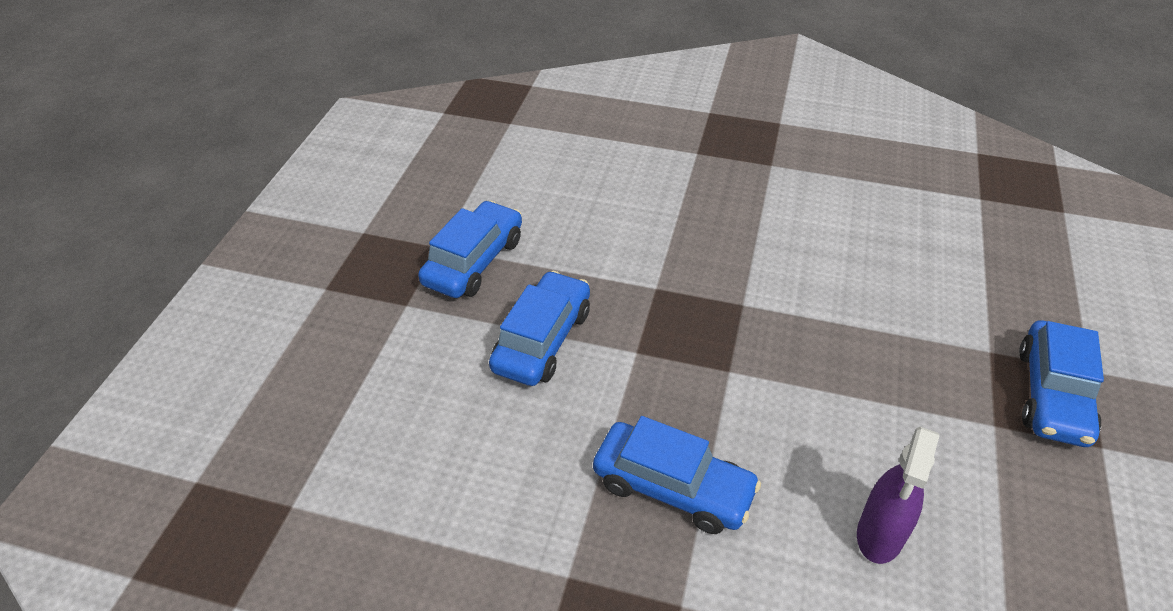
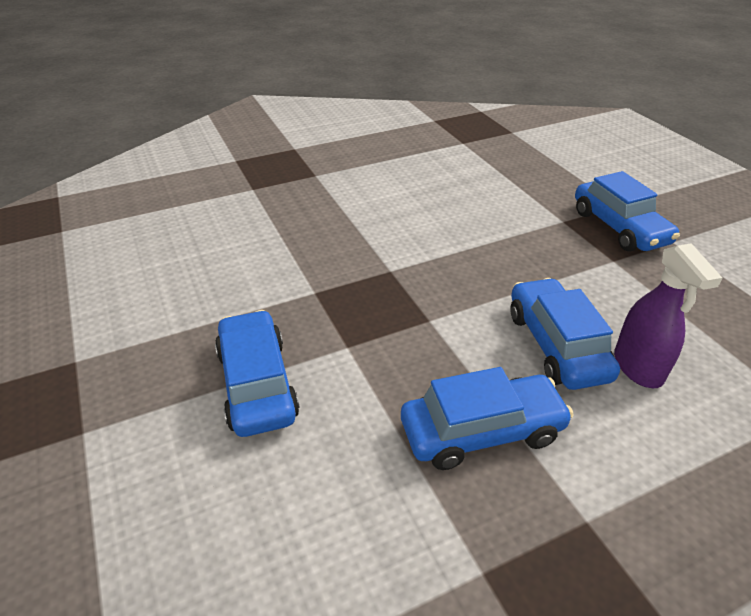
camera: 40 degrees left, 5 degrees down
(474, 261) = (125, 355): blue car -> blue car (556, 345)

